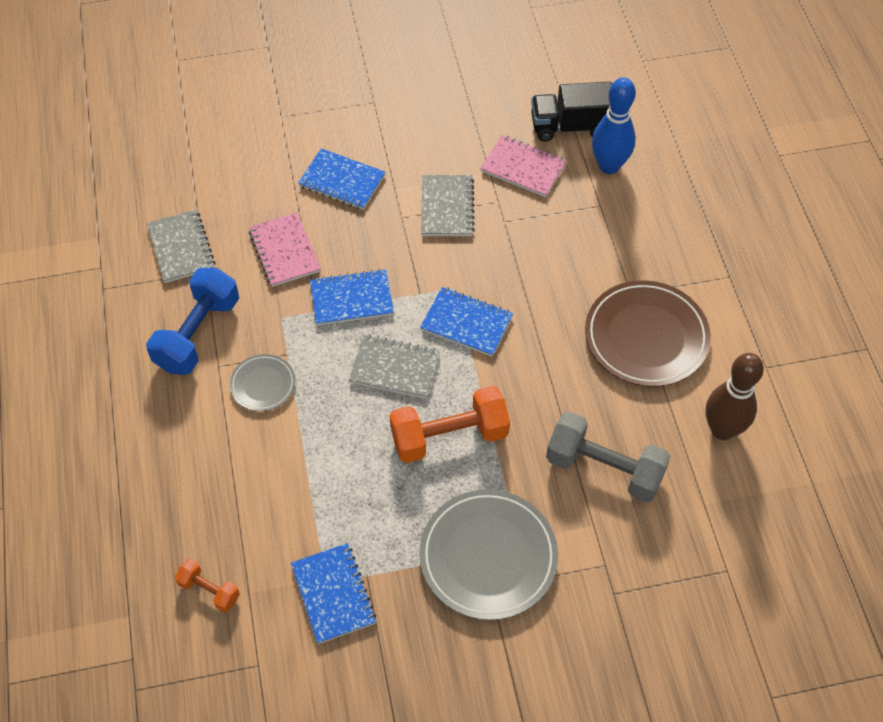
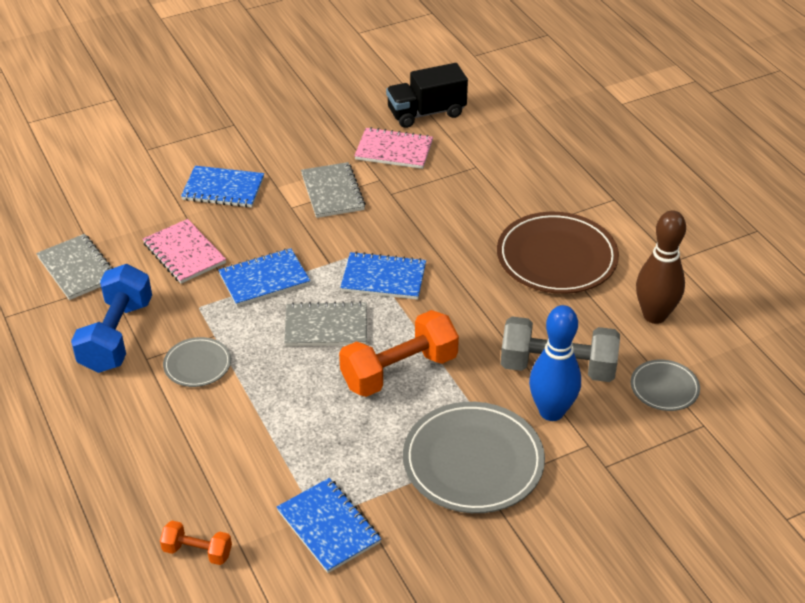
camera: 15 degrees left, 15 degrees down
(609, 166) = (473, 136): blue bowling pin -> blue bowling pin (551, 411)
(702, 518) = (664, 388): none -> grey plate

